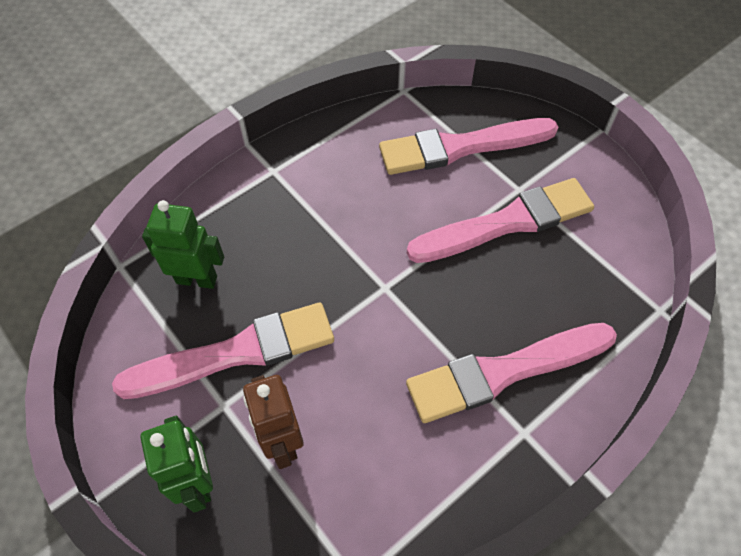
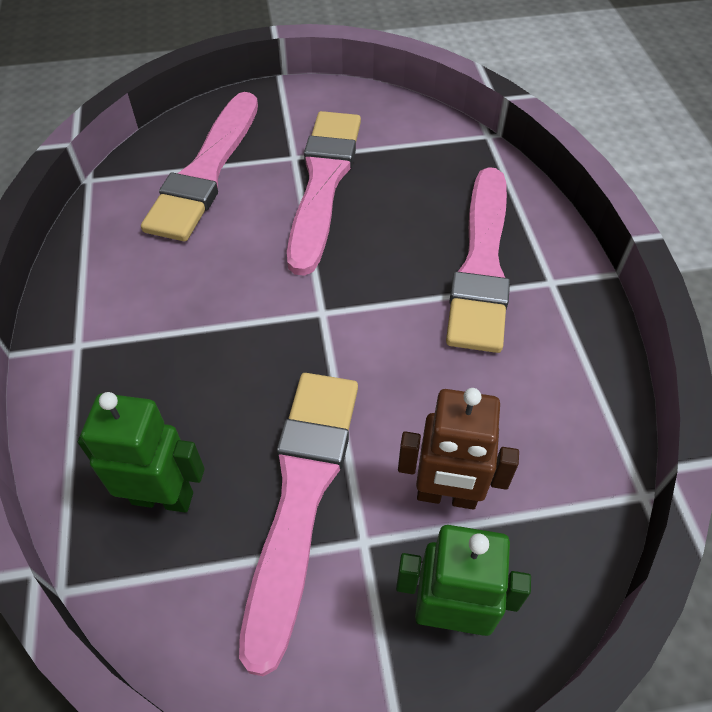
camera: 60 degrees left, 5 degrees down
(197, 279) = (163, 497): green robot -> green robot turned 60 degrees clockwise

